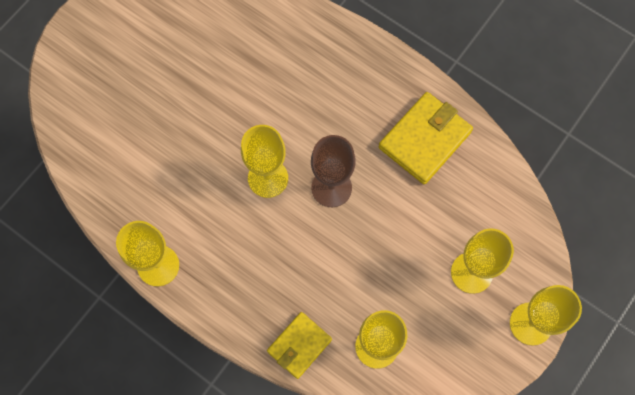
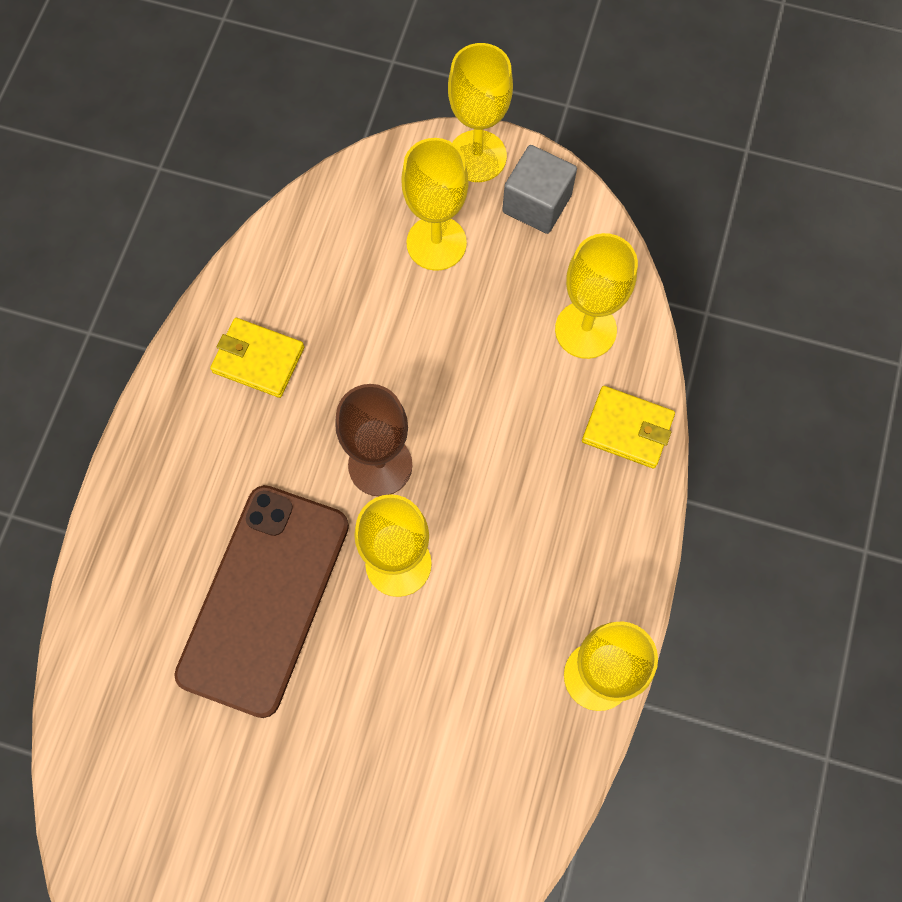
camera: 110 degrees left, 0 degrees up
(276, 101) = (264, 599): none -> brown phone
(424, 139) = (258, 360): yellow wallet -> yellow wallet, size x0.64
(481, 350) = (537, 203): none -> grey cube

